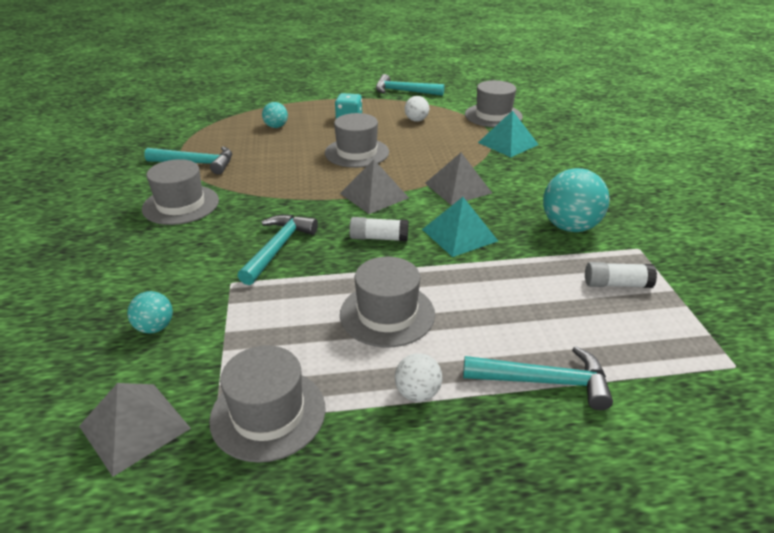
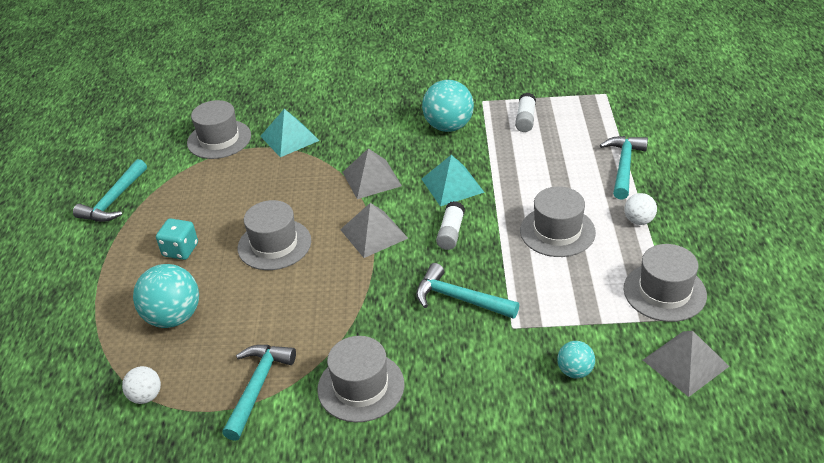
camera: 80 degrees left, 5 degrees up
(276, 127) = (173, 317): turquoise ball -> turquoise ball, size x1.86
(416, 120) = (206, 195): white ball -> white ball (146, 396)

